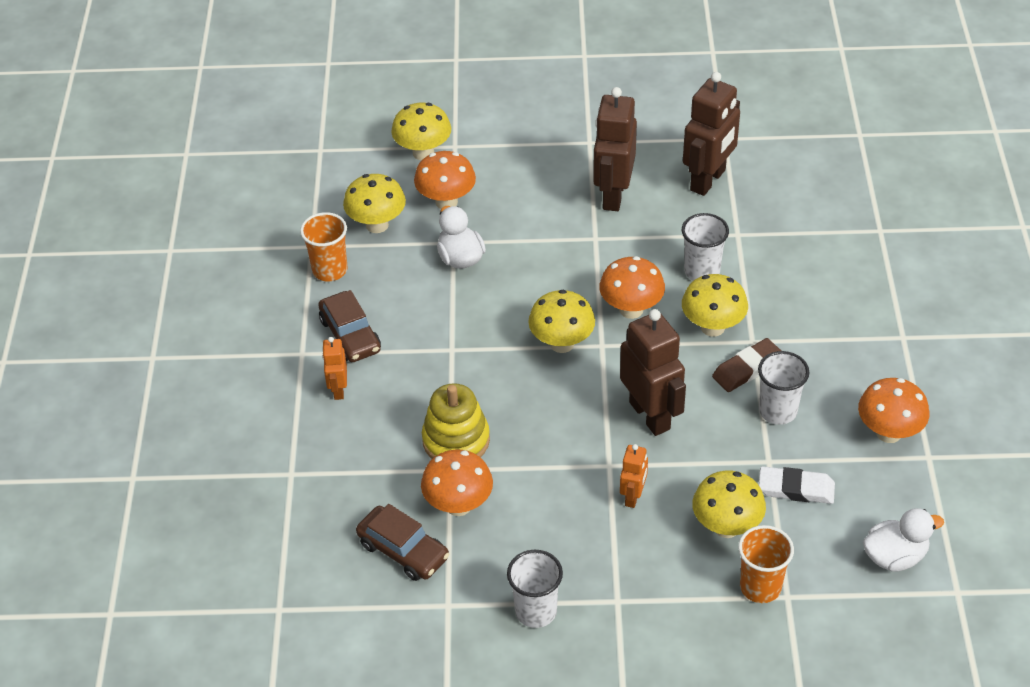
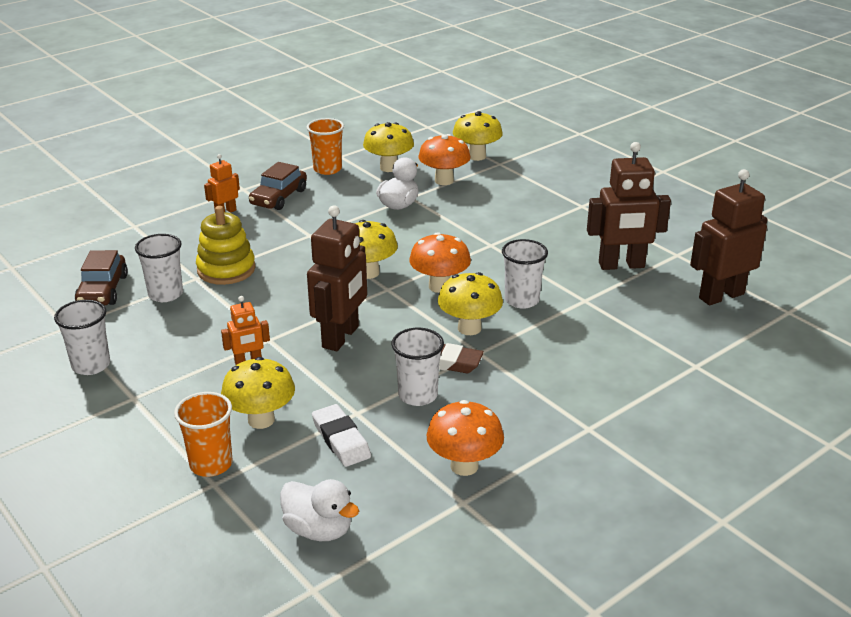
camera: 50 degrees right, 15 degrees down
(458, 505) = (165, 294): orange mushroom -> white cup
(613, 195) = (544, 234): brown robot -> brown robot (721, 296)

